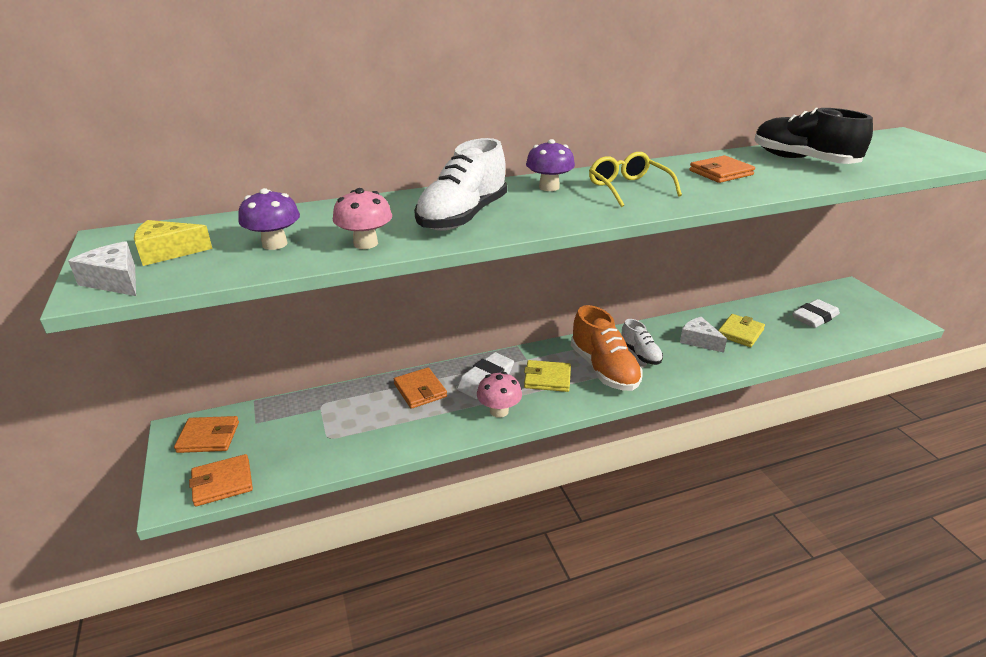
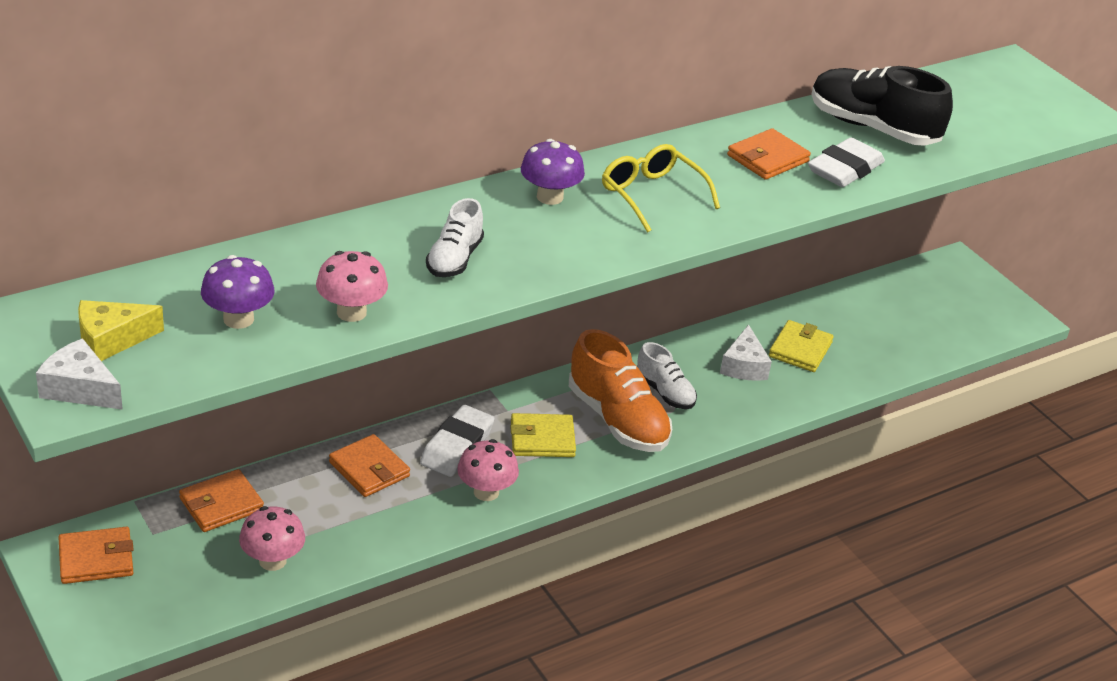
camera: 15 degrees left, 5 degrees up
(222, 483) = (148, 618): orange wallet -> orange wallet (221, 504)
(329, 448) = (272, 560): none -> pink mushroom
(462, 217) = (454, 259): white shoe -> white shoe, size x0.57
(699, 341) = (744, 366): white cheese -> white cheese turned 120 degrees counterclockwise
(814, 317) = (902, 318): white eraser -> white eraser (845, 169)

